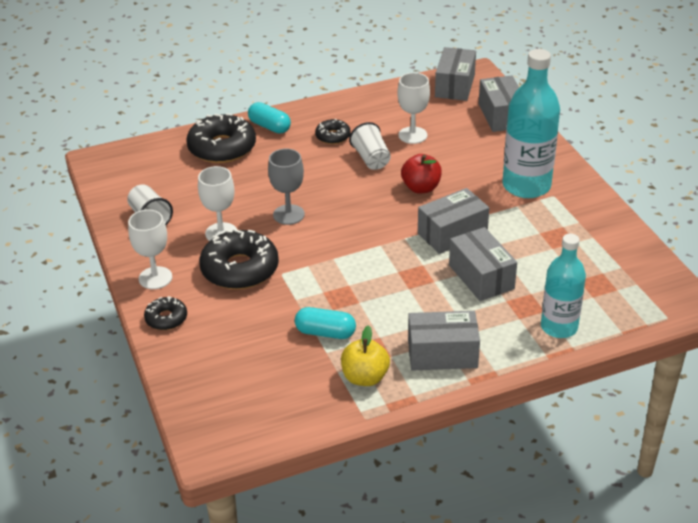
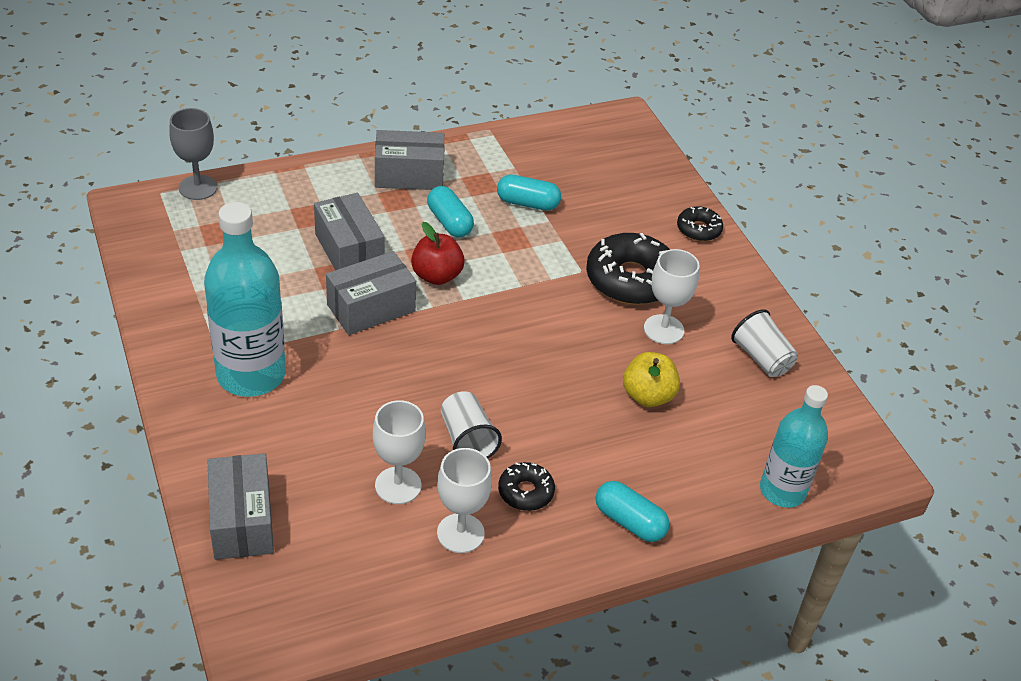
camera: 175 degrees right, 5 degrees up
(155, 278) = (726, 276): white goblet -> white goblet (460, 533)
(222, 148) = (696, 479): black donut -> none
(288, 214) = (581, 351): grey goblet -> grey goblet (198, 187)
(365, 377) = (488, 160): yellow apple -> yellow apple (648, 396)
(397, 308) = (449, 222): none -> turquoise capsule
(421, 188) = (400, 381): red apple -> red apple (437, 276)
(455, 86) = (303, 607): grey box -> none
(559, 327) = (281, 191): turquoise bottle -> turquoise bottle (782, 490)

